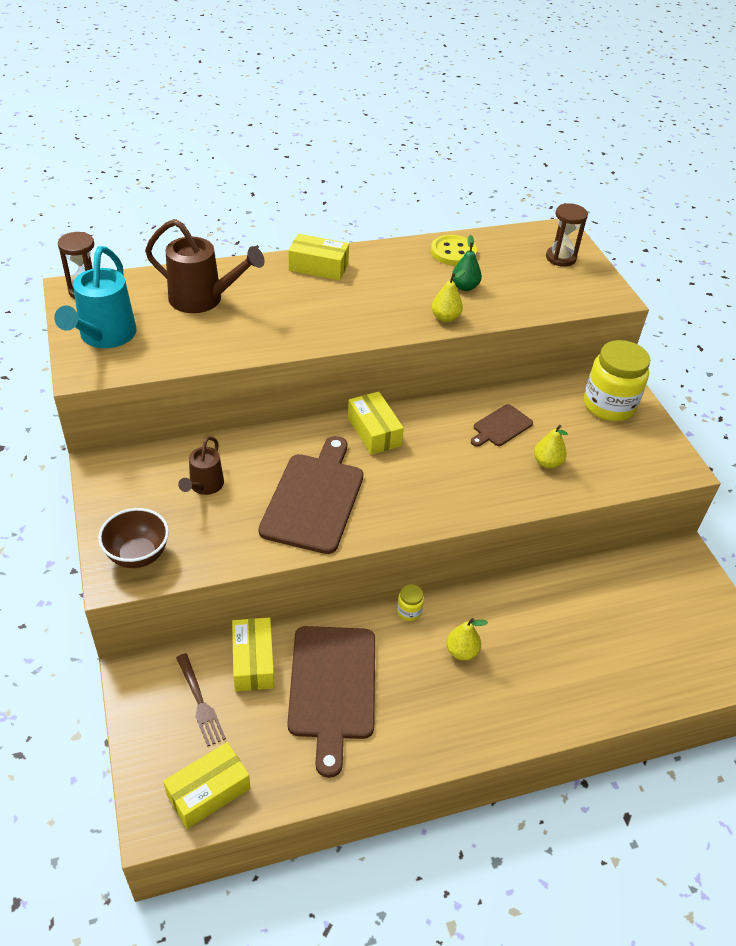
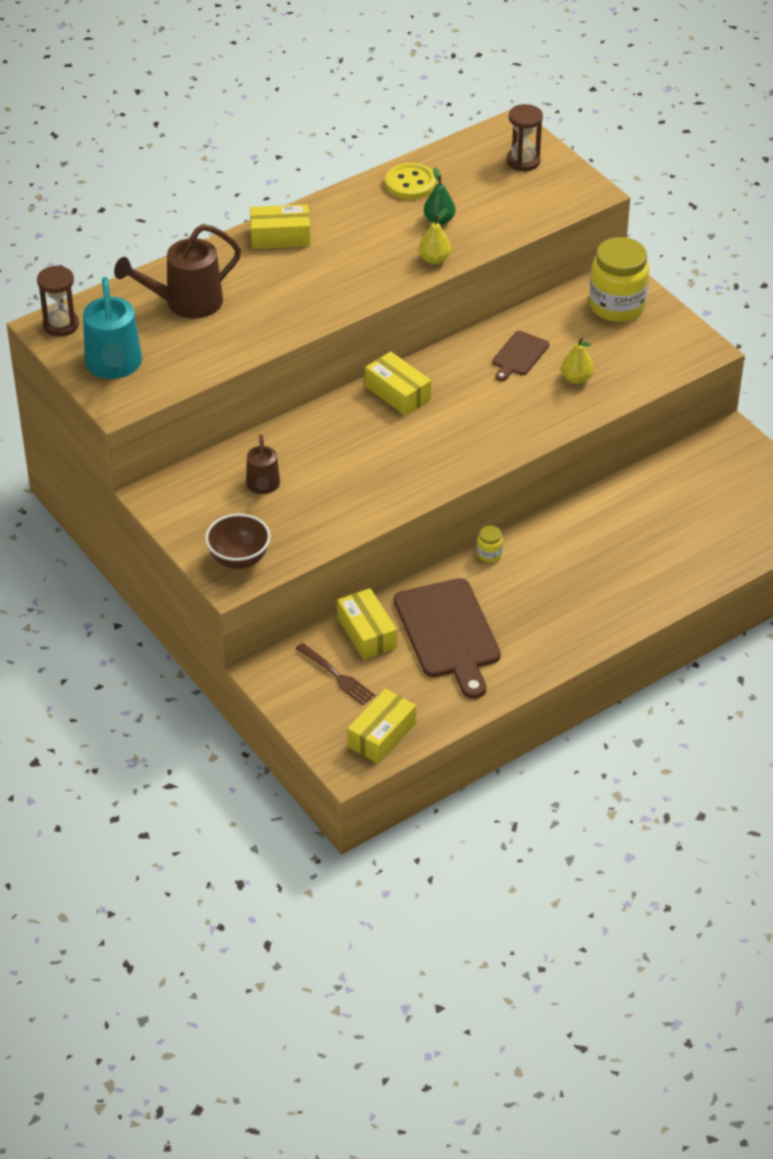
camera: 15 degrees left, 0 degrees up
(203, 300) = (185, 303): brown watering can -> brown watering can turned 150 degrees clockwise
(314, 499) = (372, 469): brown cutting board -> none
(461, 651) = (551, 574): yellow pear -> none

